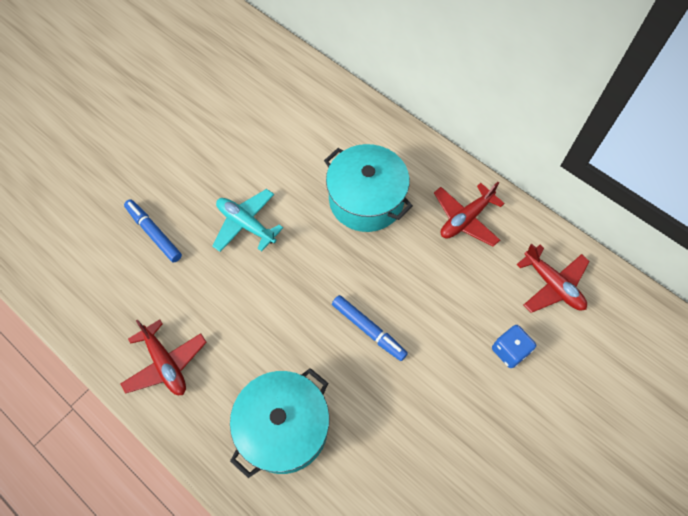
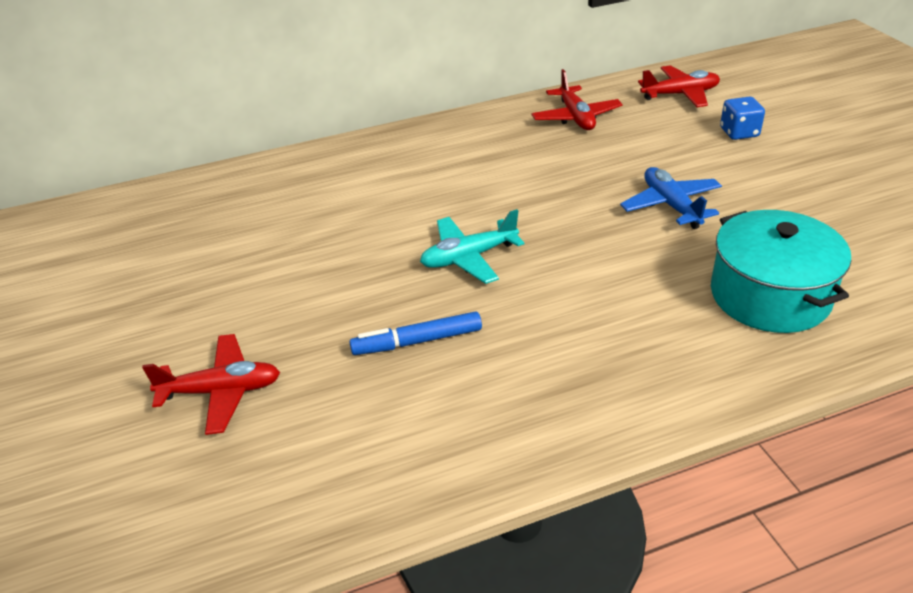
camera: 60 degrees left, 25 degrees down
(165, 363) = (632, 377): red plane -> red plane (221, 391)
(366, 200) = (505, 166): turquoise pot -> none
(368, 330) = (671, 205): blue marker -> blue plane

